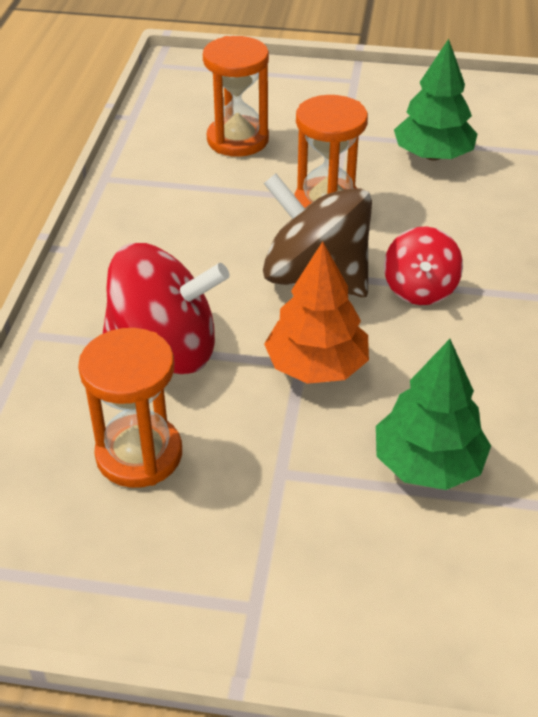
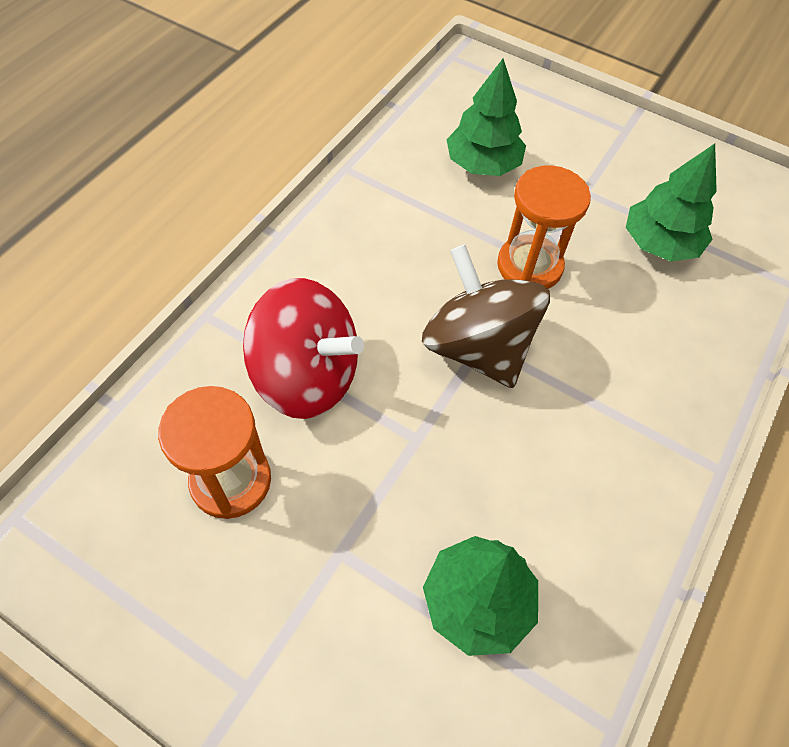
camera: 20 degrees right, 15 degrees up
(237, 140) = (483, 164): orange hourglass -> green tree
(316, 366) = (429, 447): orange tree -> none
(420, 289) = (569, 397): red spinning top -> none

